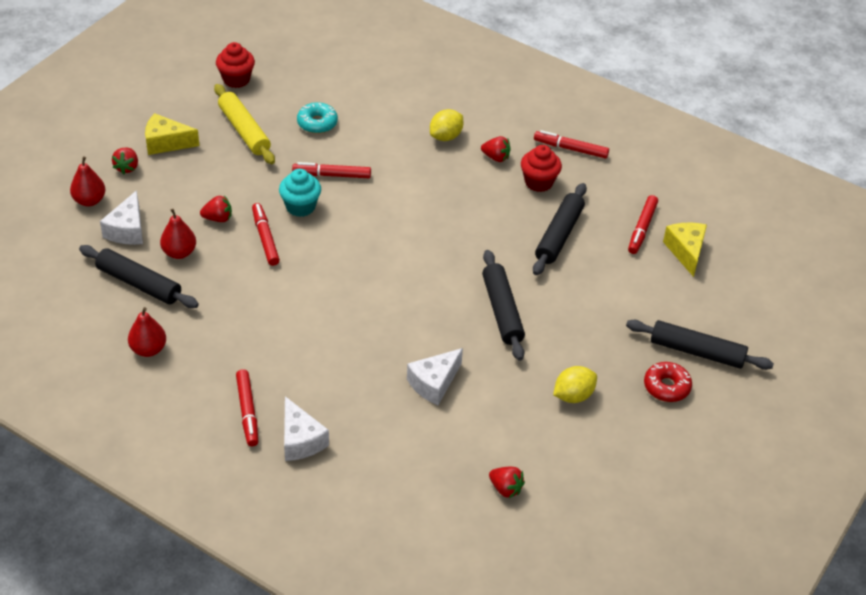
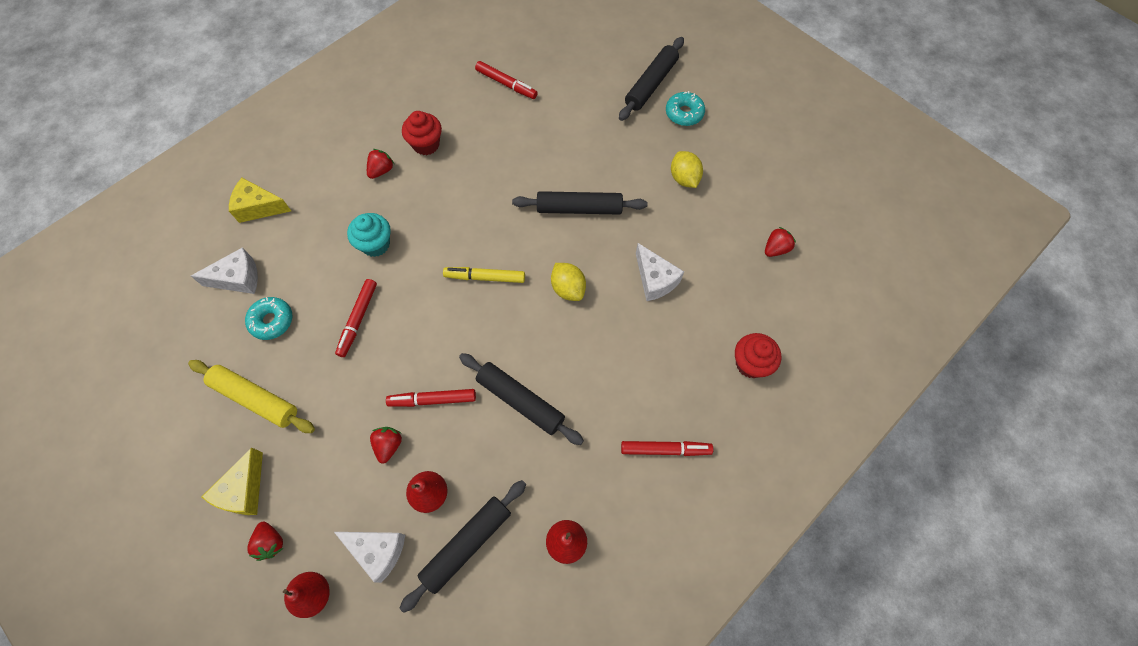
camera: 75 degrees left, 20 degrees up
(127, 167) = (271, 542): red strawberry -> red strawberry turned 45 degrees clockwise
(236, 79) = (162, 396): red cupcake -> red cupcake (750, 363)
(244, 131) = (255, 399): yellow rolling pin -> yellow rolling pin turned 45 degrees clockwise
(300, 207) = (396, 358): turquoise cupcake -> turquoise cupcake (375, 244)
(300, 440) = (706, 405): white cheese -> white cheese (238, 278)
(399, 252) = (485, 277): none -> yellow marker
(446, 136) = (337, 206): yellow lemon -> yellow lemon (568, 288)
(559, 235) = (498, 145): black rolling pin -> black rolling pin (520, 401)
(570, 149) = (390, 110): red marker -> none
(666, 387) = (684, 113): red donut -> turquoise donut
(686, 251) = (541, 62): yellow cheese -> yellow cheese (259, 207)

